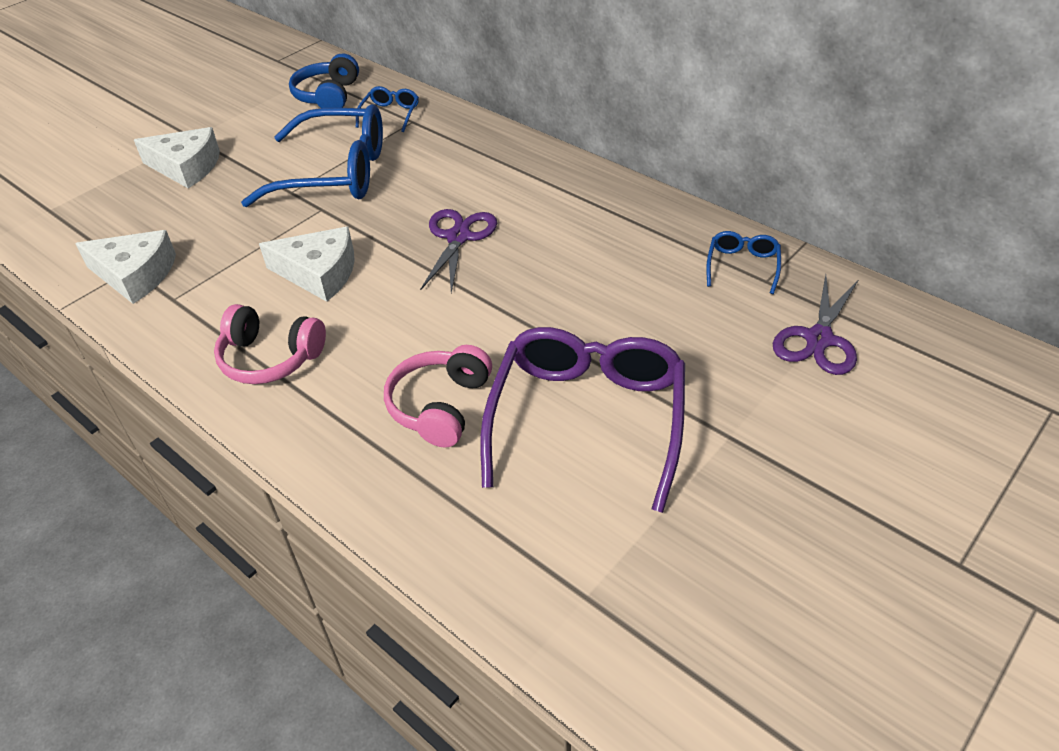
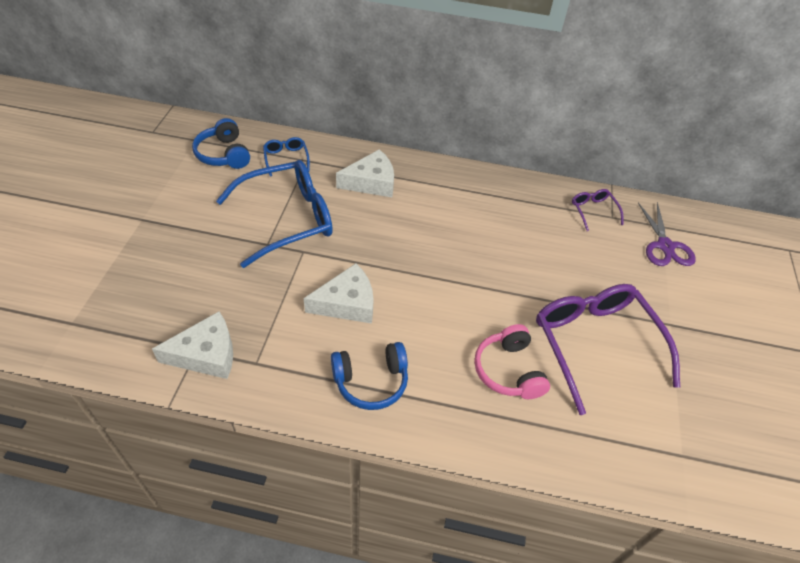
camera: 35 degrees left, 5 degrees up
(186, 167) = (162, 247): white cheese -> white cheese (371, 182)
(270, 358) = (371, 381): pink headphones -> blue headphones
(458, 237) = (416, 244): purple scissors -> none
(742, 266) = (593, 211): blue glasses -> purple glasses

